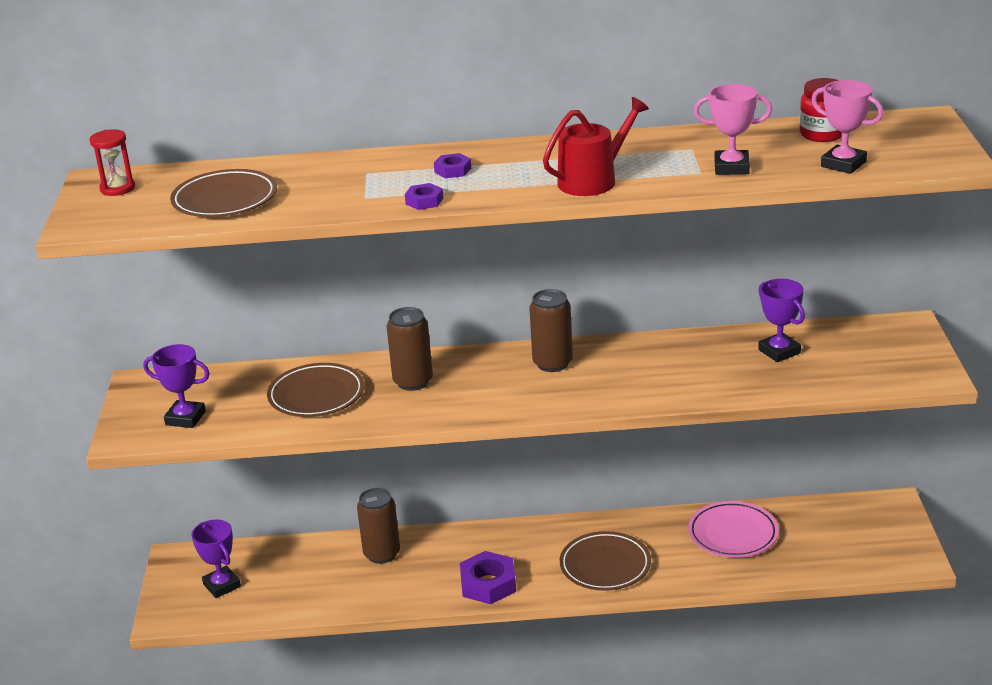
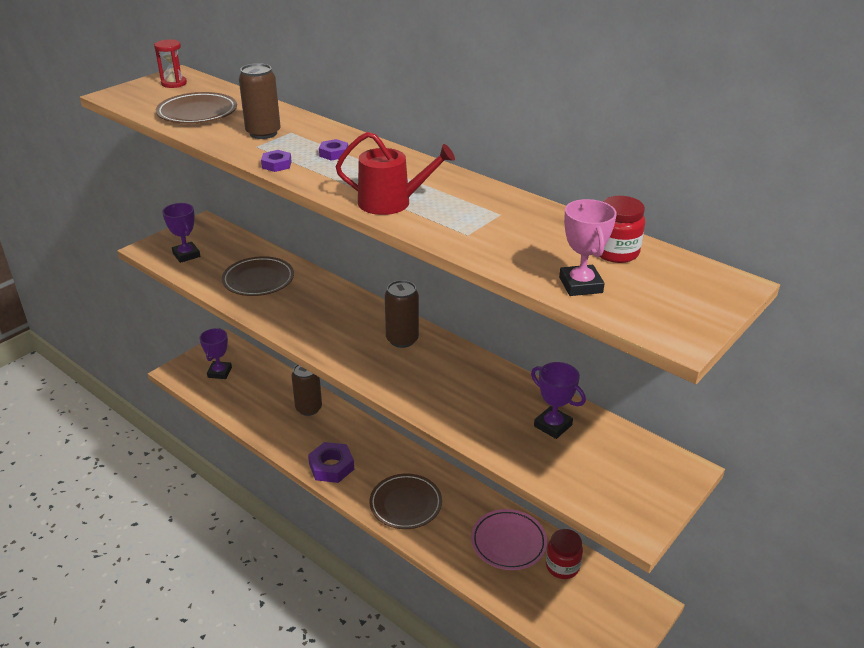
camera: 40 degrees right, 5 degrees up
(413, 382) = (314, 302): brown can -> brown can (263, 133)
(731, 167) = (495, 242): pink trophy -> none
(779, 351) = (553, 425): purple trophy -> purple trophy turned 60 degrees counterclockwise
(797, 522) = (562, 566): none -> red jar

